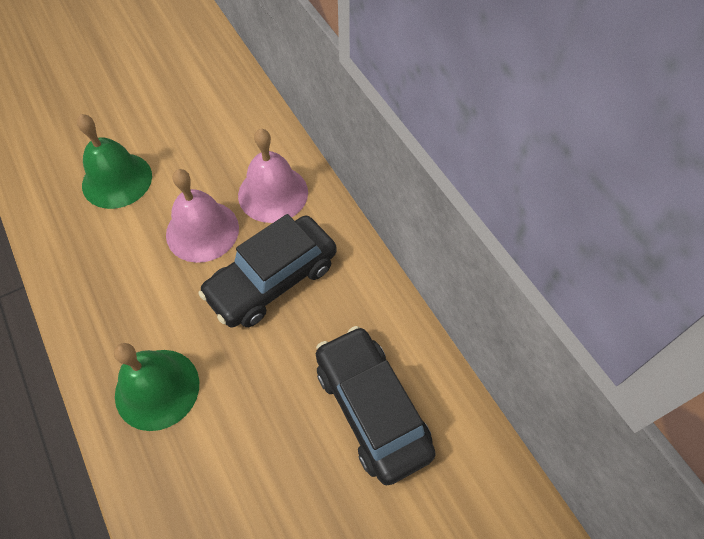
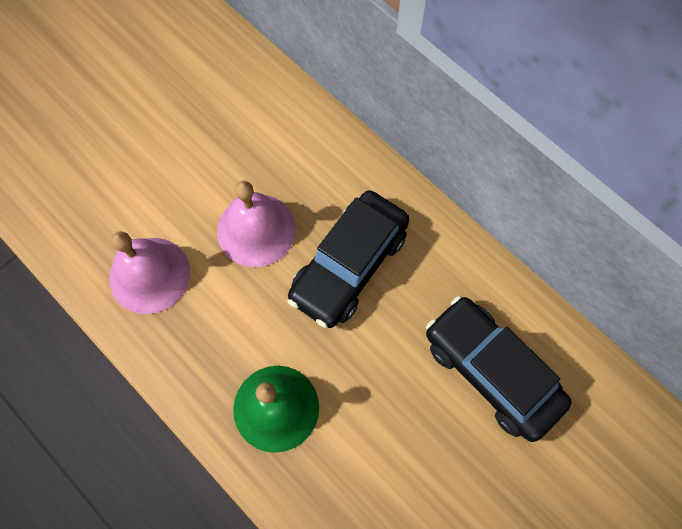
camera: 15 degrees left, 10 degrees up
(117, 180) = (140, 194): green bell -> none
(273, 193) = (315, 169): pink bell -> pink bell (149, 275)

